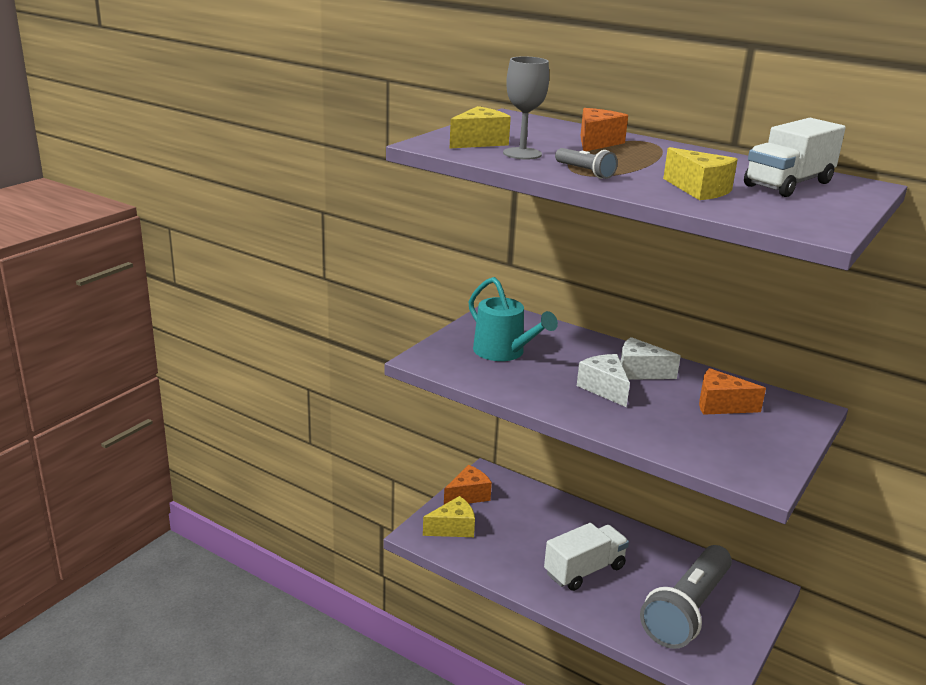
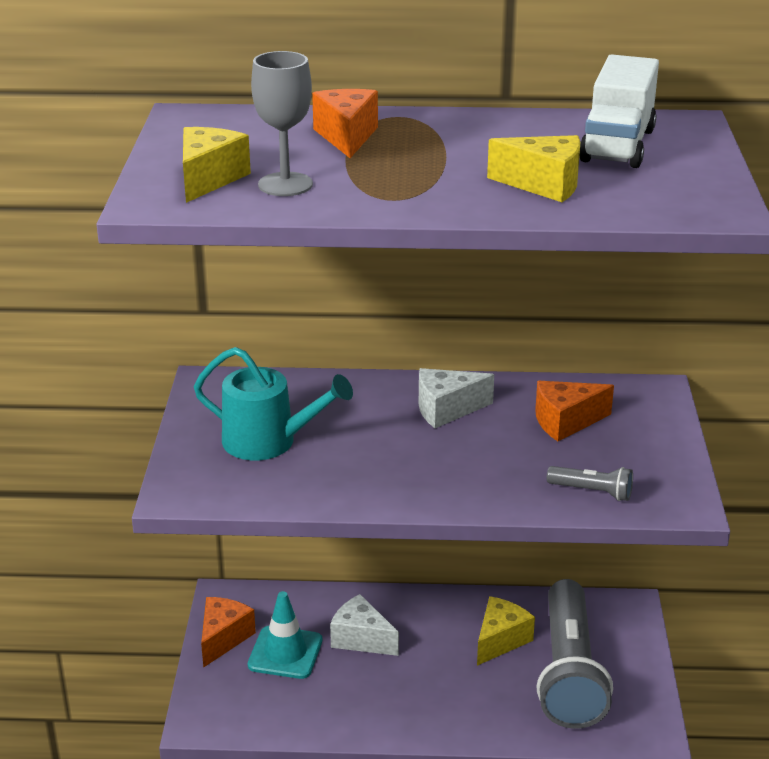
camera: 30 degrees left, 5 degrees up
(453, 528) = (238, 692): yellow cheese -> yellow cheese (500, 640)
(500, 519) = (285, 653): none -> turquoise traffic cone
(584, 570) = (430, 675): white truck -> none
(585, 172) = (393, 195): grey flashlight -> grey flashlight (592, 492)
(604, 389) = (428, 449): white cheese -> white cheese (361, 639)

